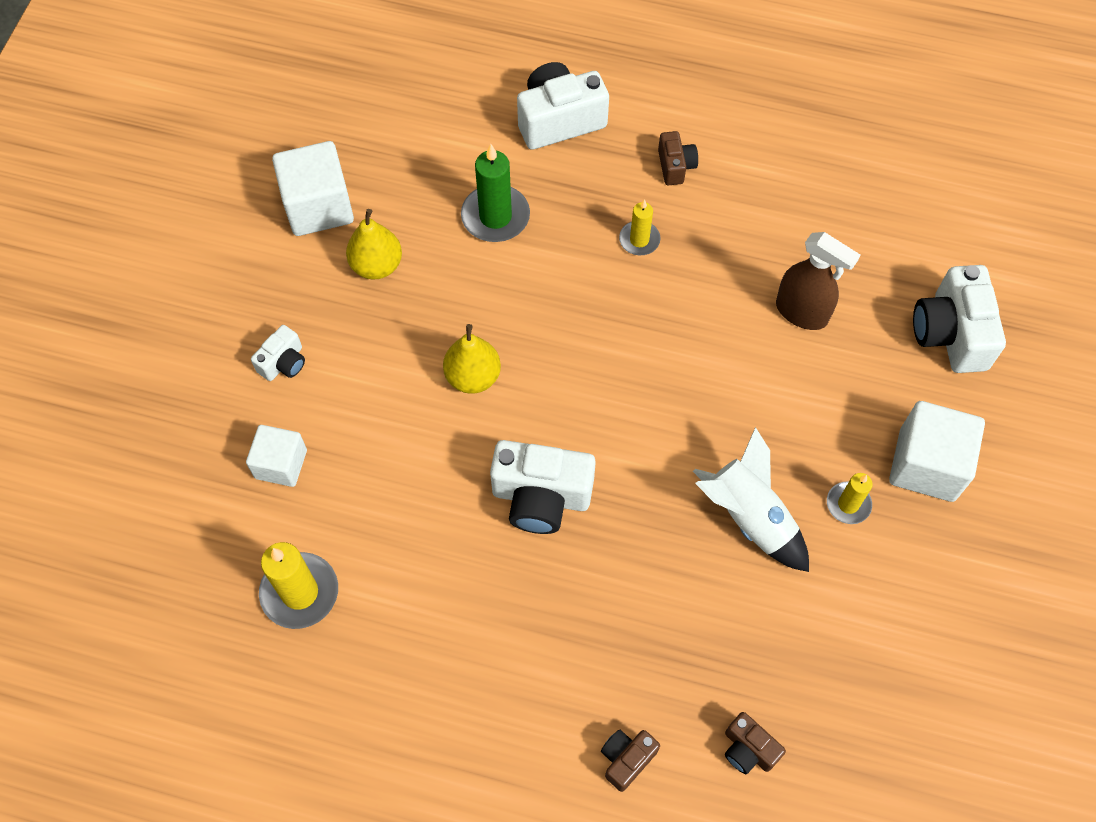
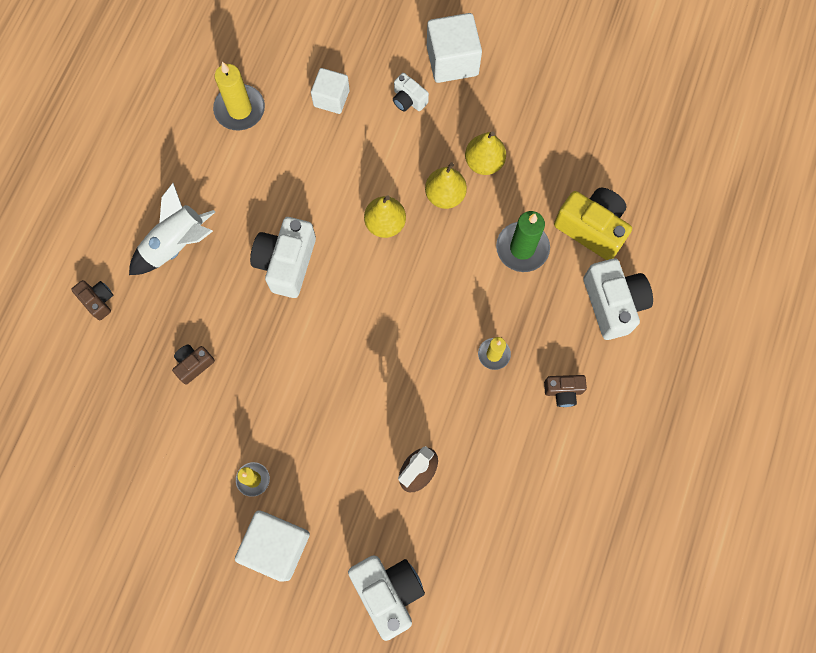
camera: 95 degrees right, 10 degrees up
(318, 206) = (538, 123): white cube -> white cube (452, 60)
(427, 308) = (445, 195): none -> yellow pear
(463, 144) = (591, 228): none -> yellow camera
(748, 749) = (90, 379): brown camera -> brown camera (194, 364)
(749, 517) = (252, 405): white rocket -> white rocket (177, 244)
(950, 333) = (388, 592): white camera -> white camera turned 60 degrees clockwise

